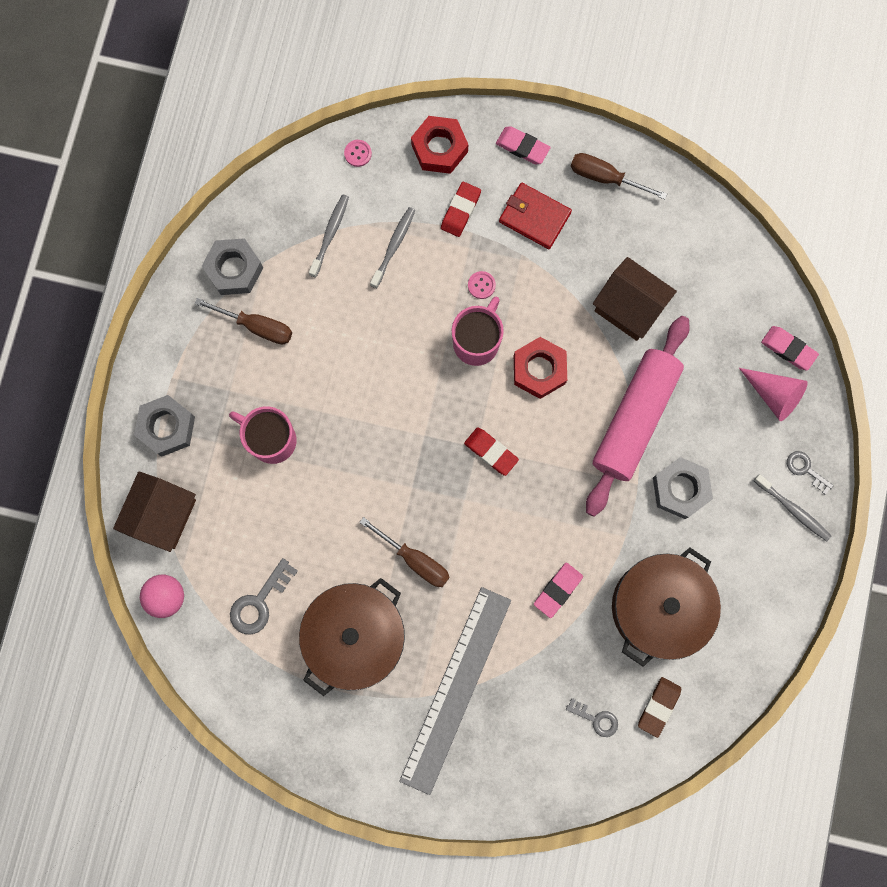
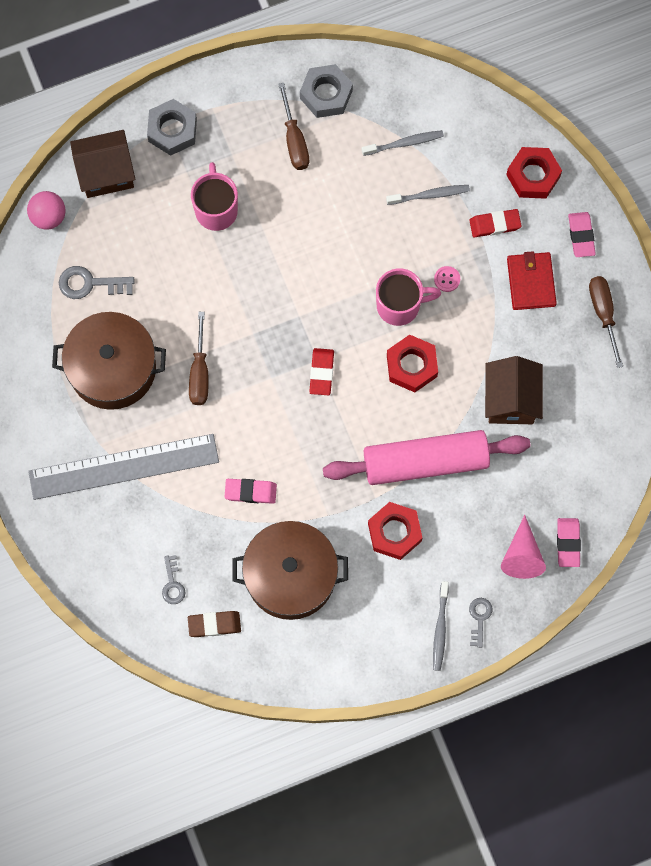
camera: 55 degrees right, 5 degrees down
(358, 153) = (483, 120): pink button -> none
(680, 489) = (394, 532): grey nut -> red nut

